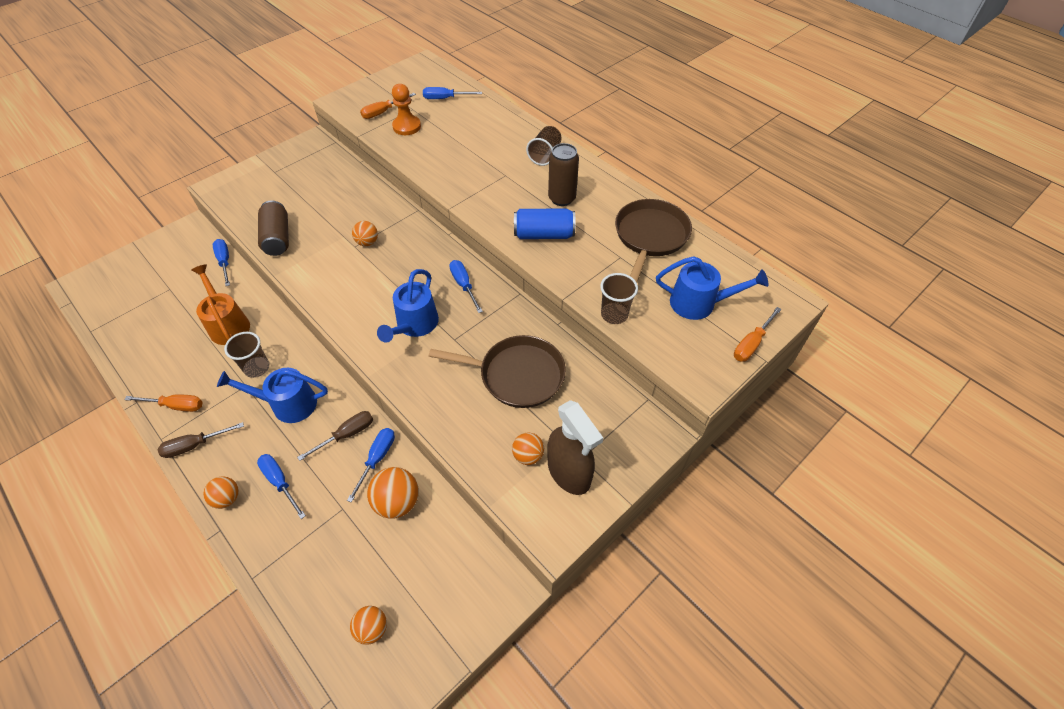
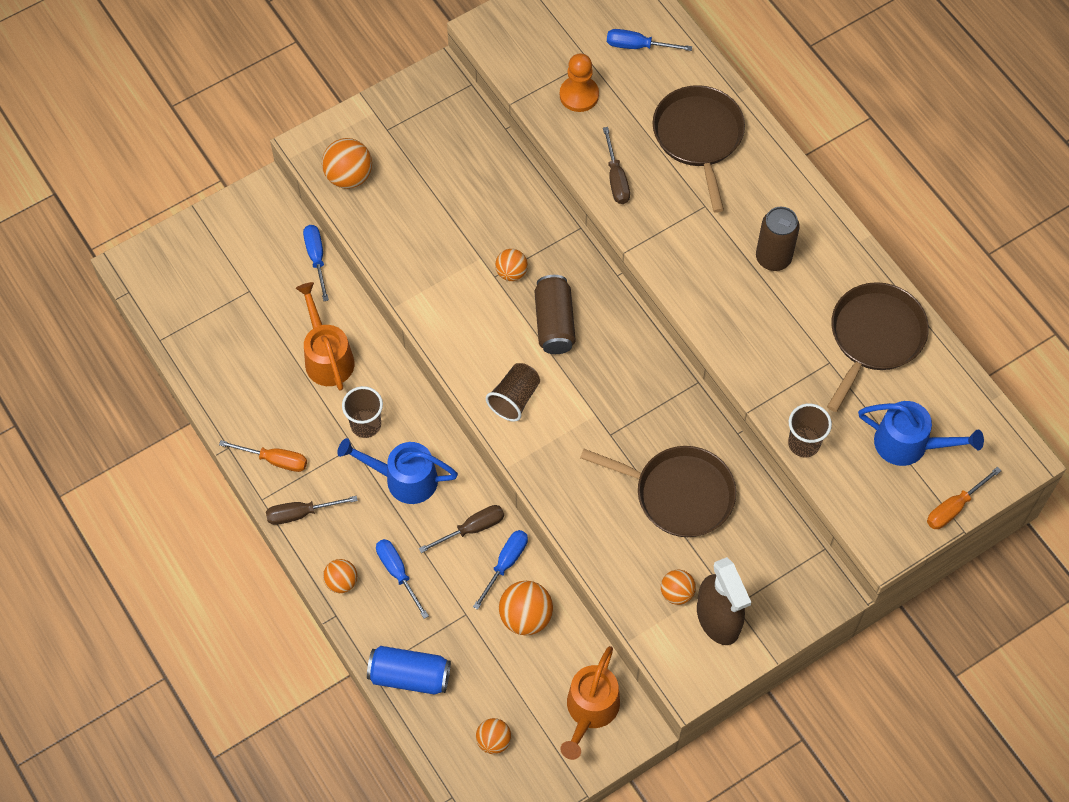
camera: 10 degrees right, 10 degrees up
(244, 200) = (349, 176): none -> orange ball
(277, 238) = (396, 247): brown can -> brown can (554, 323)
(383, 112) = (547, 61): orange screwdriver -> none
(414, 325) = (564, 408): blue watering can -> none
(438, 167) = (616, 178): none -> brown screwdriver
(464, 285) = (629, 359): blue screwdriver -> none
(464, 580) = (590, 711): none -> orange watering can
(494, 139) = (698, 137): none -> brown pan
(544, 234) = (740, 313): blue can -> blue can (409, 676)
(545, 155) = (764, 177): brown cup -> brown cup (514, 399)

